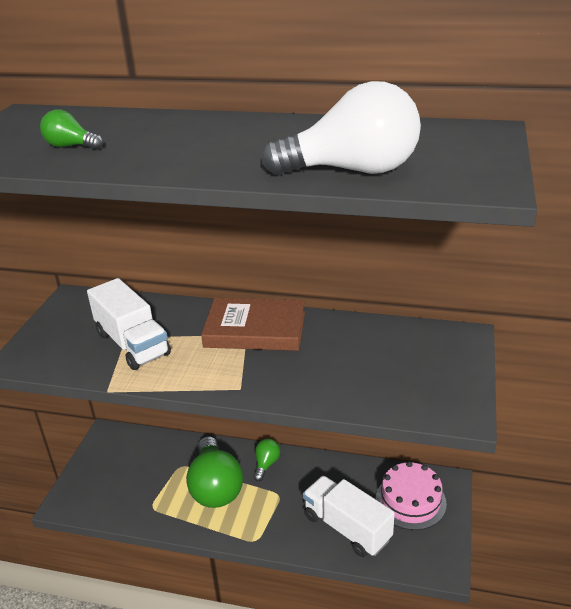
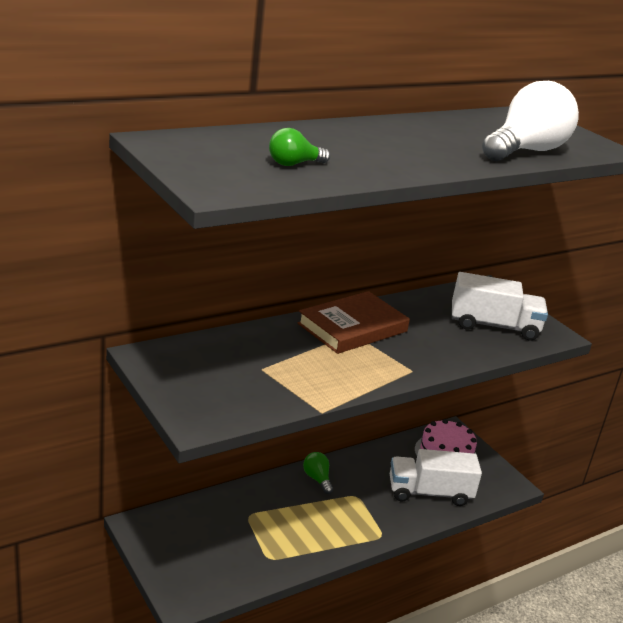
camera: 50 degrees left, 5 degrees down
(132, 344) = (276, 372): white truck -> white truck (494, 326)
(215, 487) = (300, 516): green light bulb -> none

